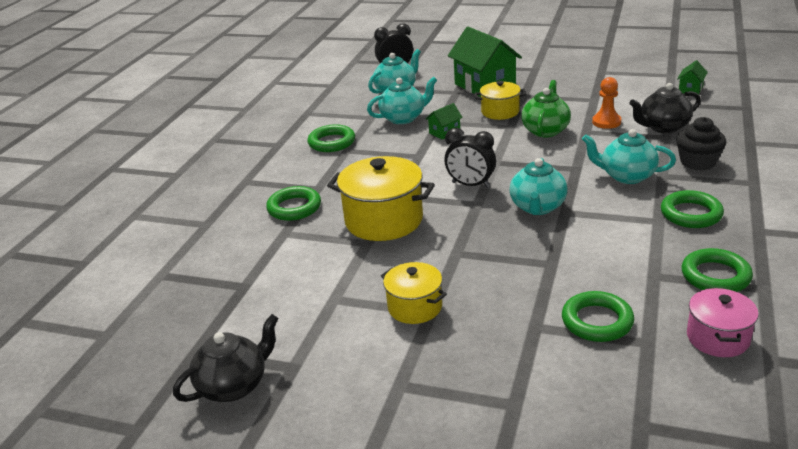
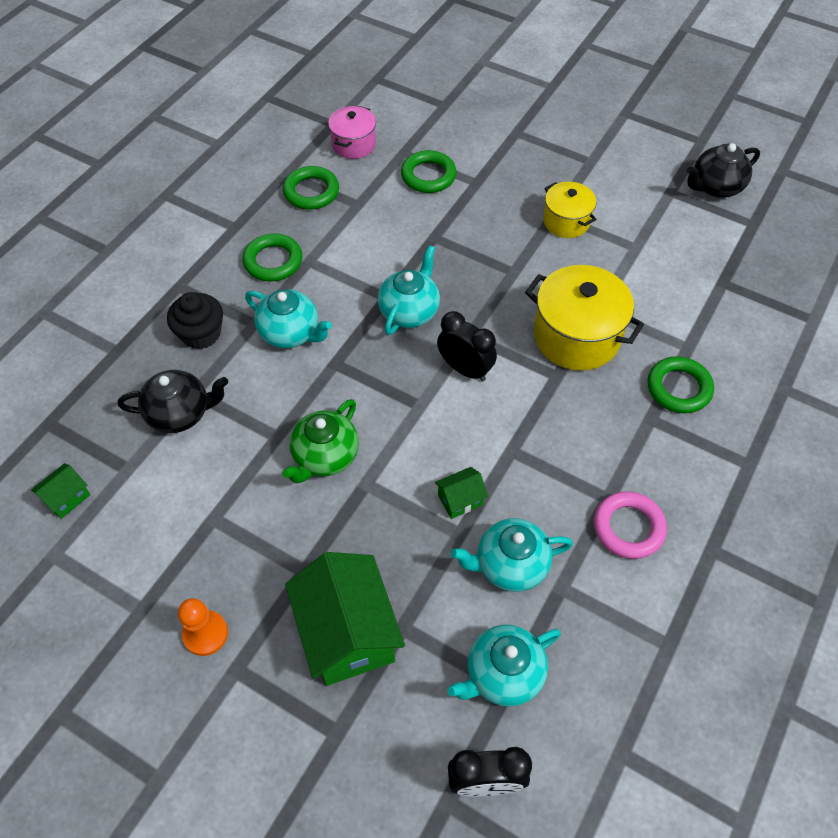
camera: 170 degrees left, 25 degrees up
(332, 142) = (628, 527): green ring -> pink ring
(500, 112) = (361, 531): yellow pot -> none
(606, 122) = (237, 450): orange pawn -> orange pawn (205, 634)

